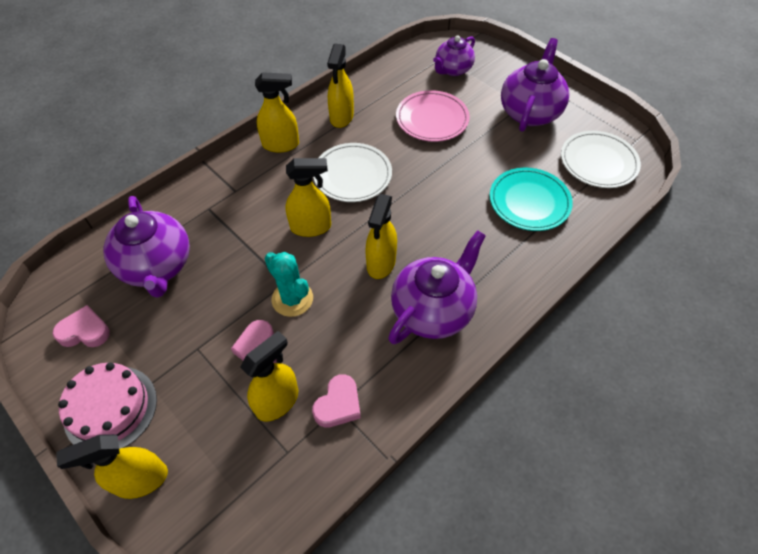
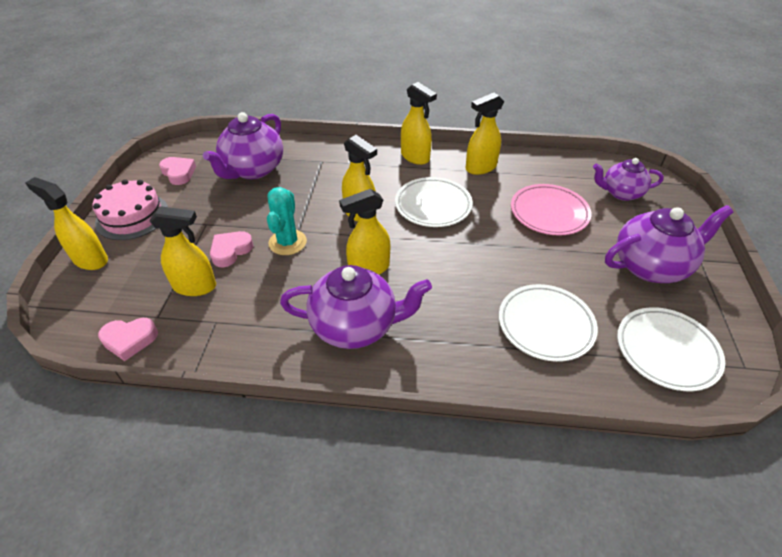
camera: 50 degrees right, 10 degrees down
(338, 404) = (218, 321): pink heart -> pink heart (129, 340)
(529, 202) = (545, 325): turquoise plate -> white plate

